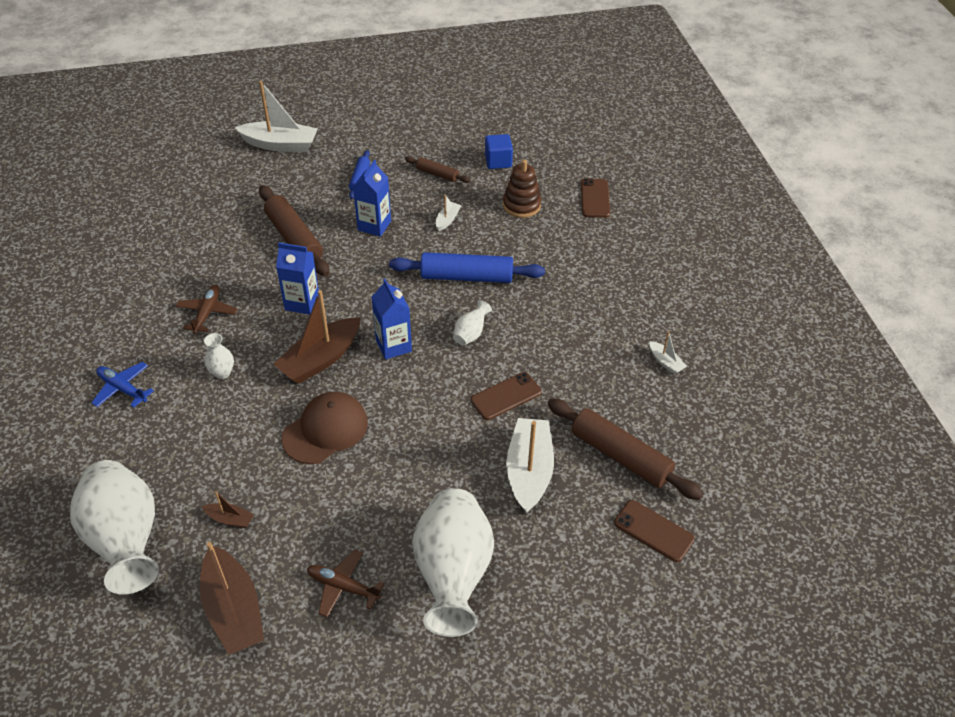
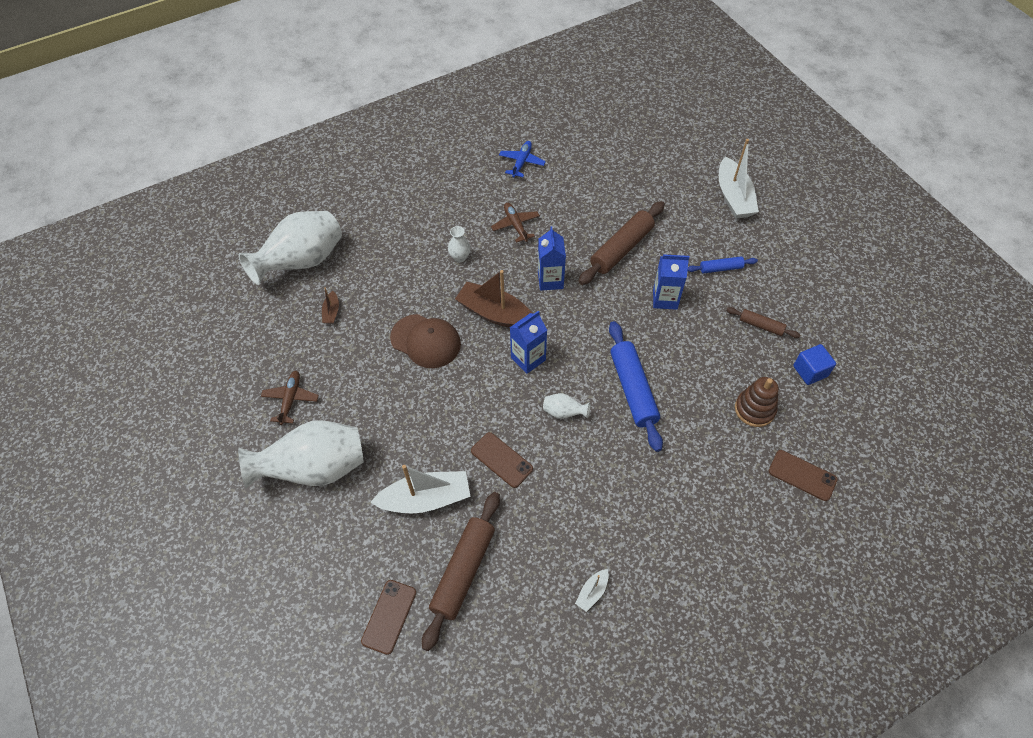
camera: 75 degrees right, 10 degrees up
(122, 389) = (426, 207): blue plane -> blue plane (521, 162)
(207, 312) = (515, 225): brown plane -> brown plane turned 105 degrees counterclockwise
(234, 610) = (261, 341): brown boat -> none
(437, 174) = (761, 326): brown rolling pin -> brown rolling pin turned 75 degrees counterclockwise
(447, 220) = (701, 352): white boat -> none
(595, 198) = (802, 475): brown phone -> brown phone turned 45 degrees clockwise

